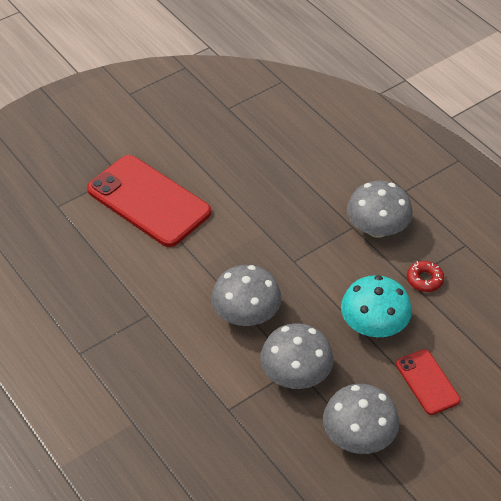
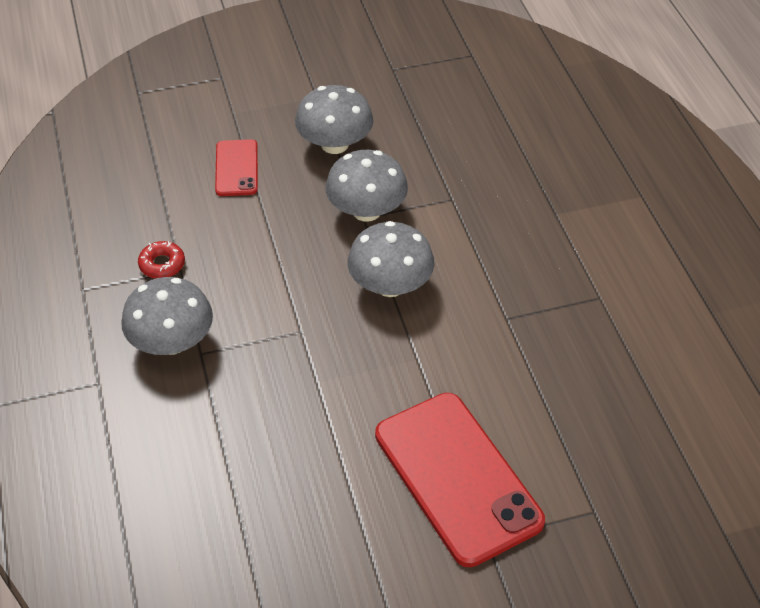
camera: 160 degrees left, 0 degrees up
(373, 325) = (254, 233): turquoise mushroom -> none

